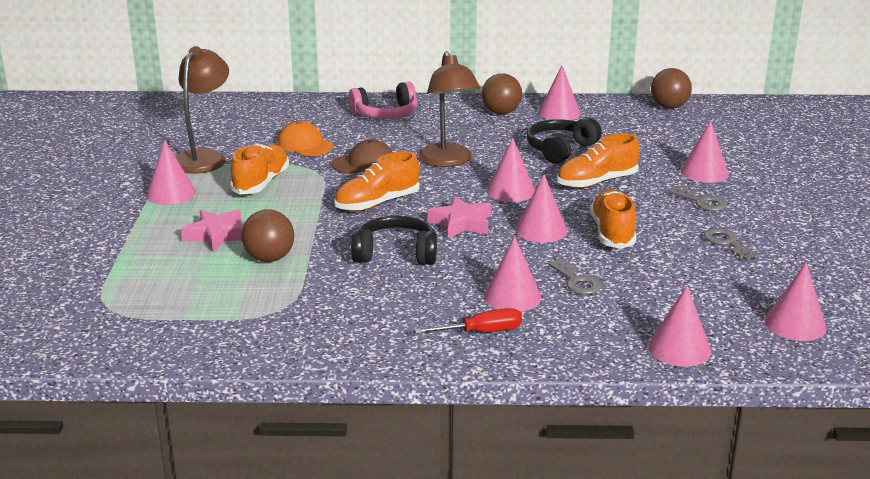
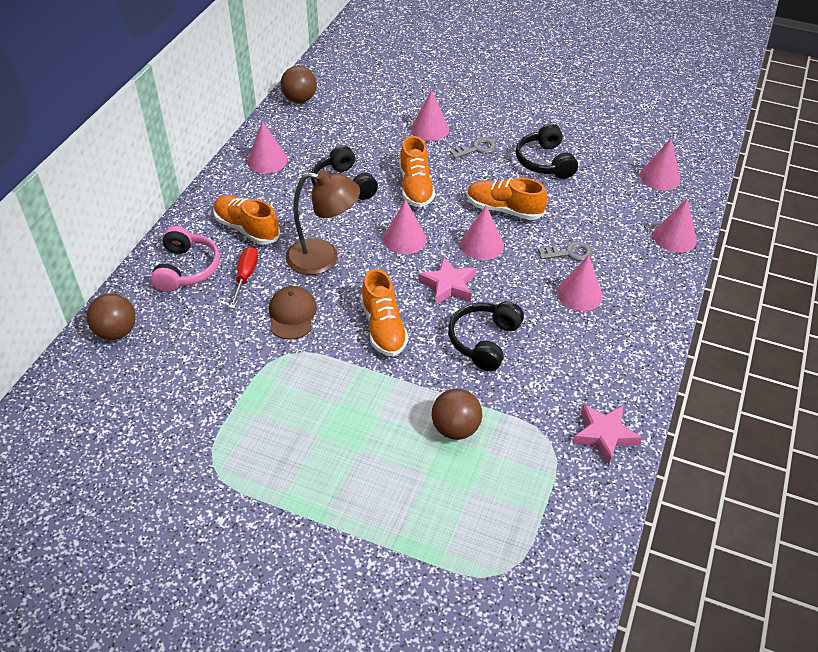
camera: 70 degrees left, 20 degrees up
(171, 193) = (274, 482): pink cone -> none
(204, 157) = (197, 437): brown lamp -> none
(217, 235) = (390, 459): pink star -> pink star (604, 435)
(261, 183) = (291, 401): orange shoe -> orange shoe (247, 229)
(305, 145) = (220, 347): orange cap -> none
(482, 332) = (625, 326): red screwdriver -> red screwdriver (246, 276)
(501, 112) = (240, 193): brown ball -> brown ball (116, 332)
(727, 243) = (544, 162): grey key -> black headphones

